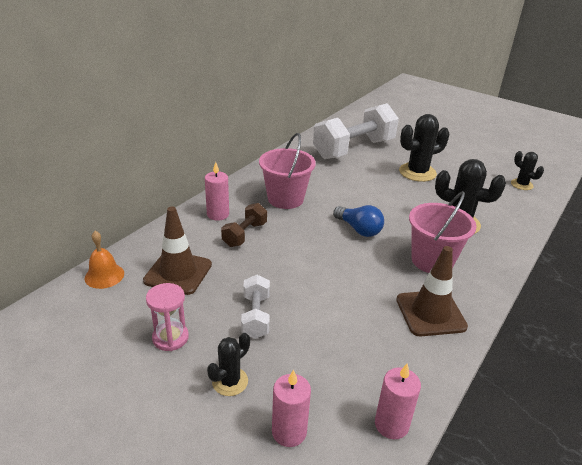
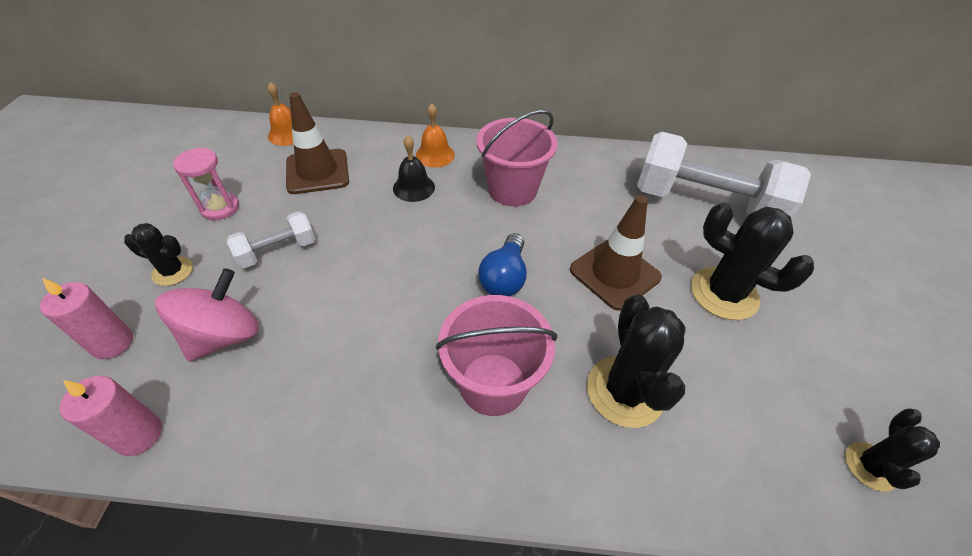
camera: 60 degrees right, 15 degrees up
(218, 214) = (435, 155): pink candle -> orange bell
(244, 234) = (414, 187): brown dumbbell -> black bell
(324, 363) = (224, 335): none -> pink spinning top
(430, 313) = (366, 417): brown traffic cone -> brown traffic cone (614, 273)

